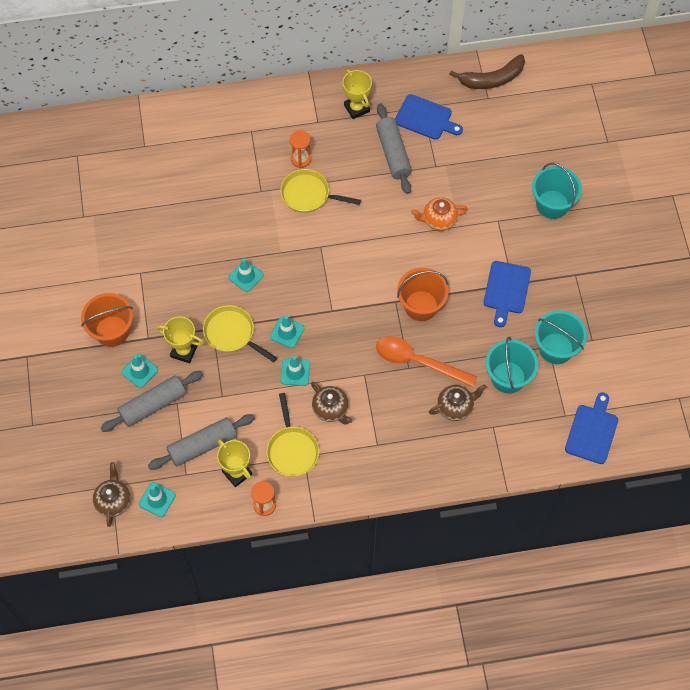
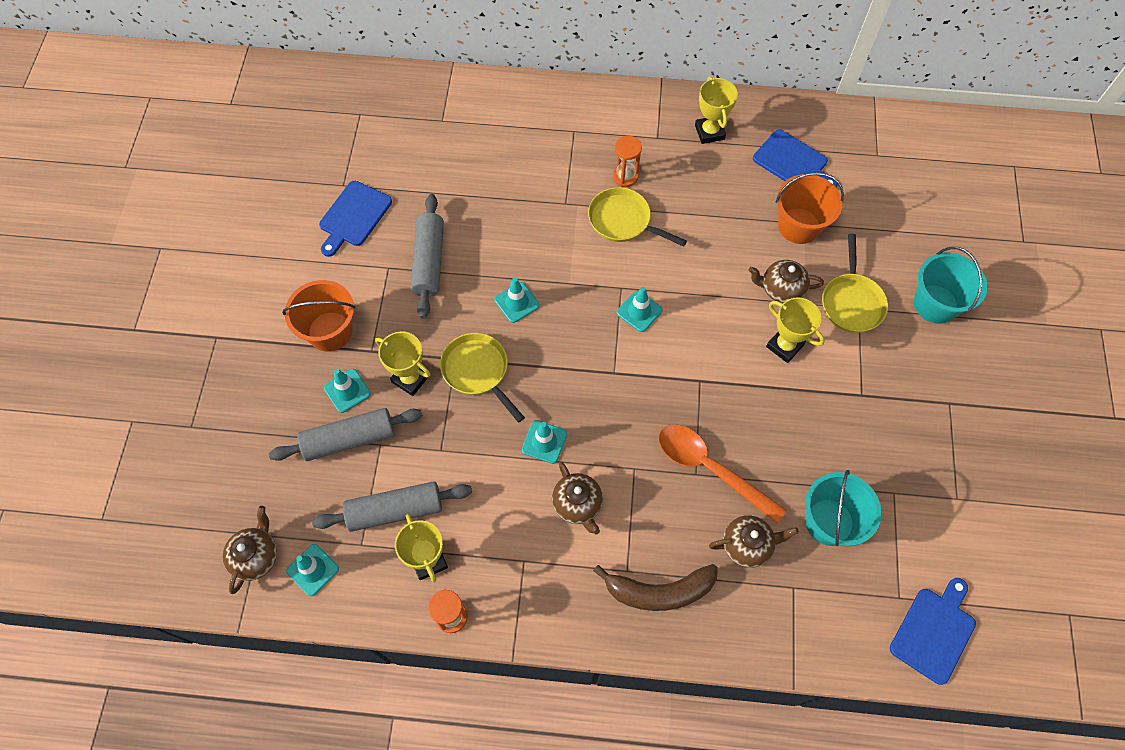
camera: 15 degrees right, 0 degrees up
(287, 332) = (548, 387): turquoise traffic cone -> turquoise traffic cone (639, 311)
(292, 450) = (510, 548): yellow pan -> yellow pan (851, 302)
(393, 153) = (742, 195): grey rolling pin -> grey rolling pin (429, 261)
(421, 306) = (732, 394): orange bucket -> orange bucket (799, 226)
(438, 220) = (781, 289): orange teapot -> brown teapot
(450, 261) = (784, 346): none -> yellow trophy
(492, 79) = (887, 134): brown banana -> brown banana (659, 591)
(506, 290) = (851, 401): blue cutting board -> blue cutting board (353, 216)
(556, 348) = (904, 498): turquoise bucket -> none

